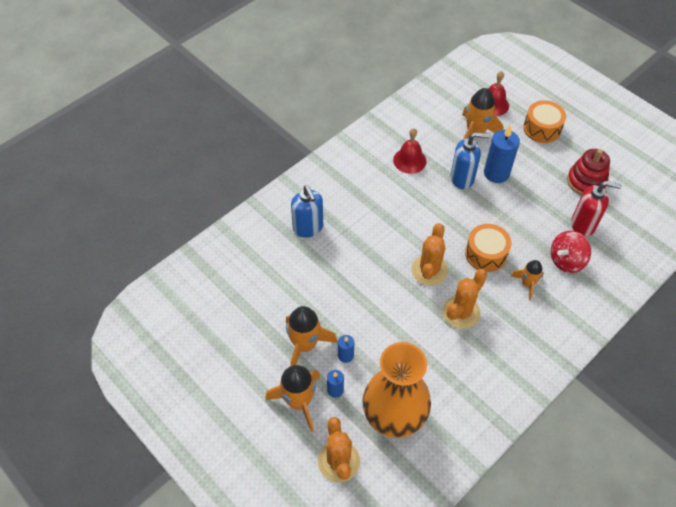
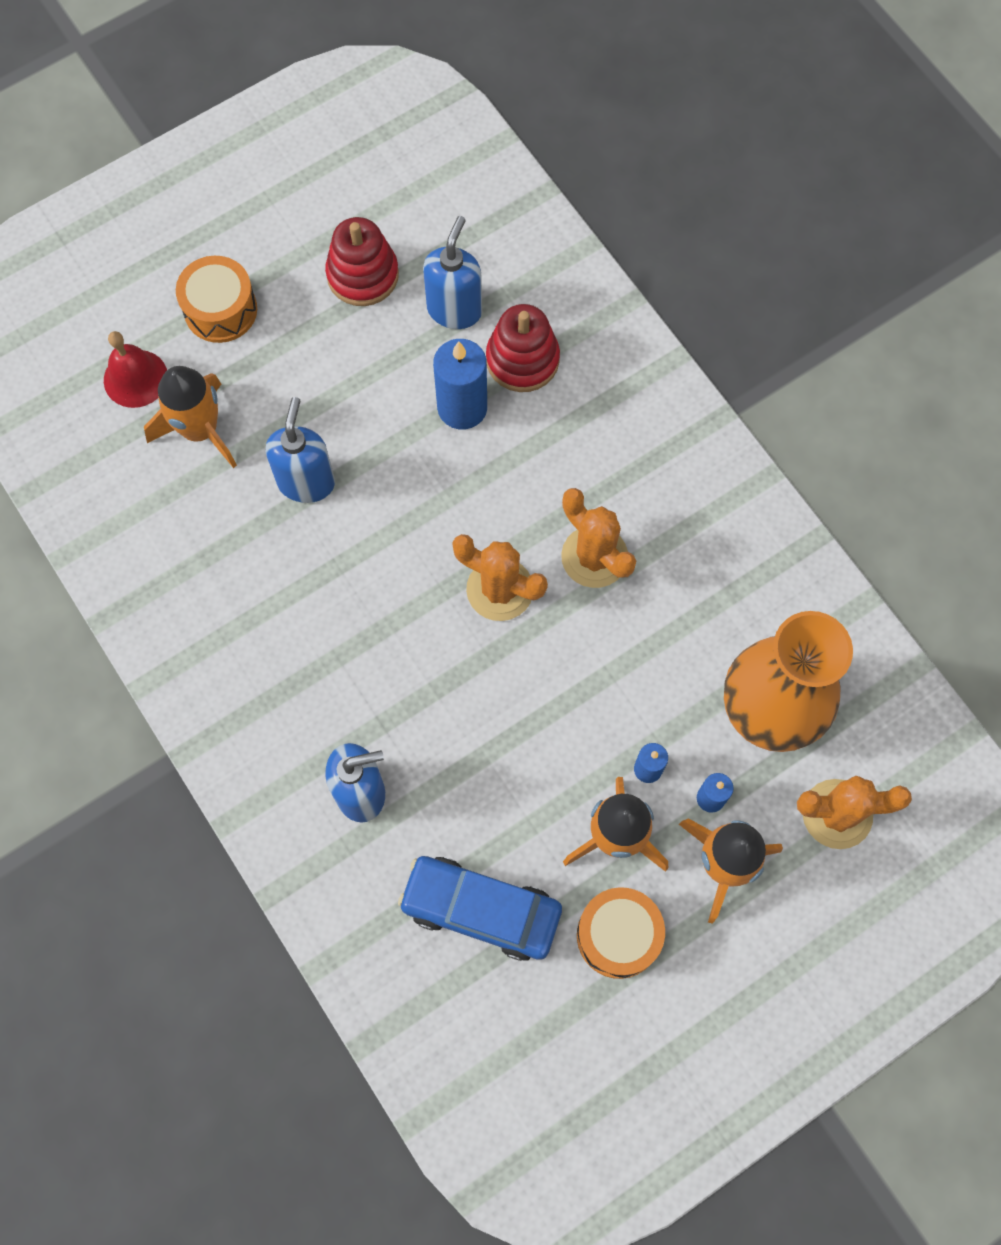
camera: 80 degrees left, 15 degrees up
(257, 288) = (481, 909): none -> blue car
(409, 160) = (239, 568): red bell -> none
(486, 254) = (484, 485): orange drum -> orange drum (618, 935)
(496, 173) = (308, 419): blue candle -> blue candle (462, 408)
(527, 284) = (557, 435): orange rocket -> none
(566, 260) = (522, 360): red spinning top -> red stacking toy
(583, 225) = (454, 309): red soap dispenser -> blue soap dispenser

